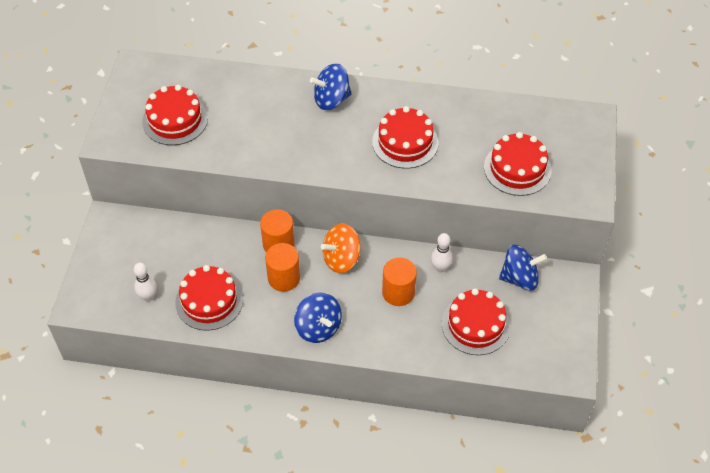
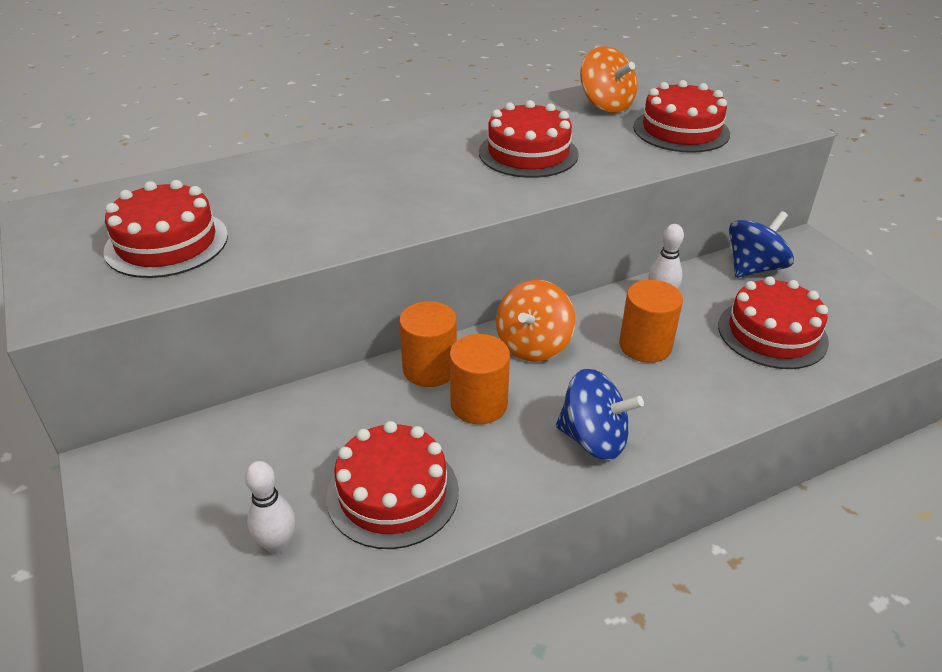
camera: 35 degrees left, 15 degrees down
(331, 100) = (388, 150): blue spinning top -> none
(497, 121) = (605, 105): none -> orange spinning top

